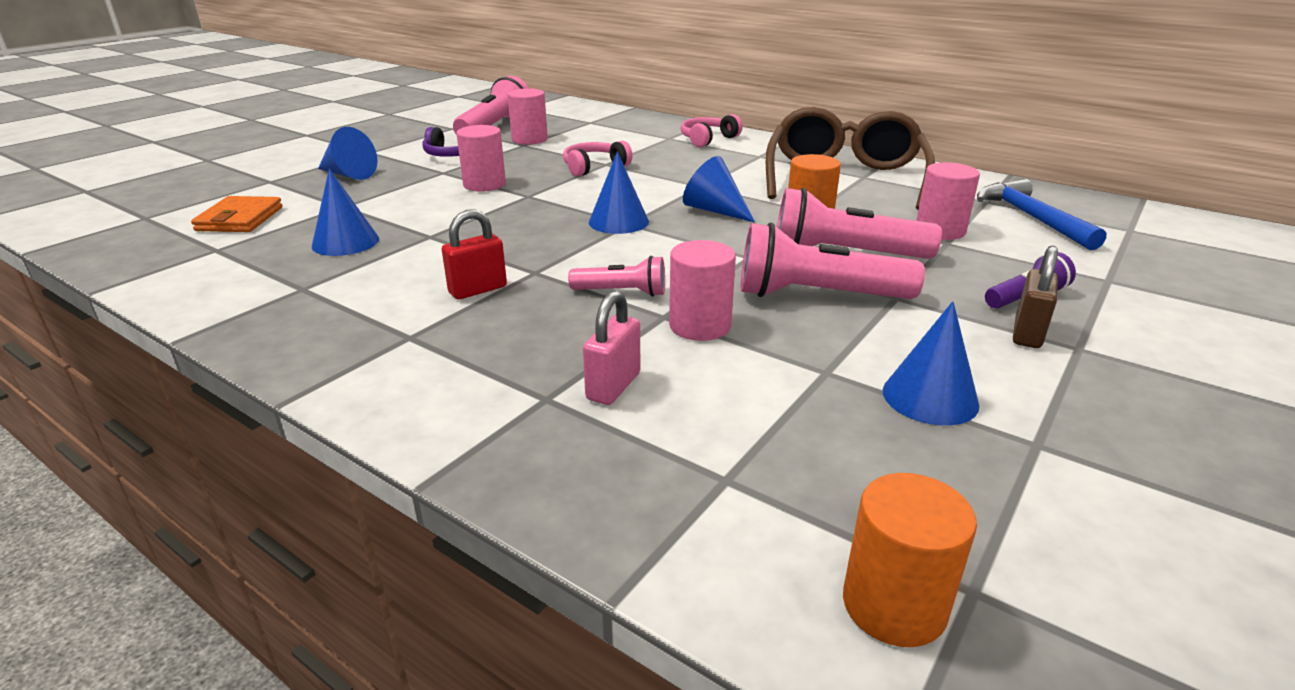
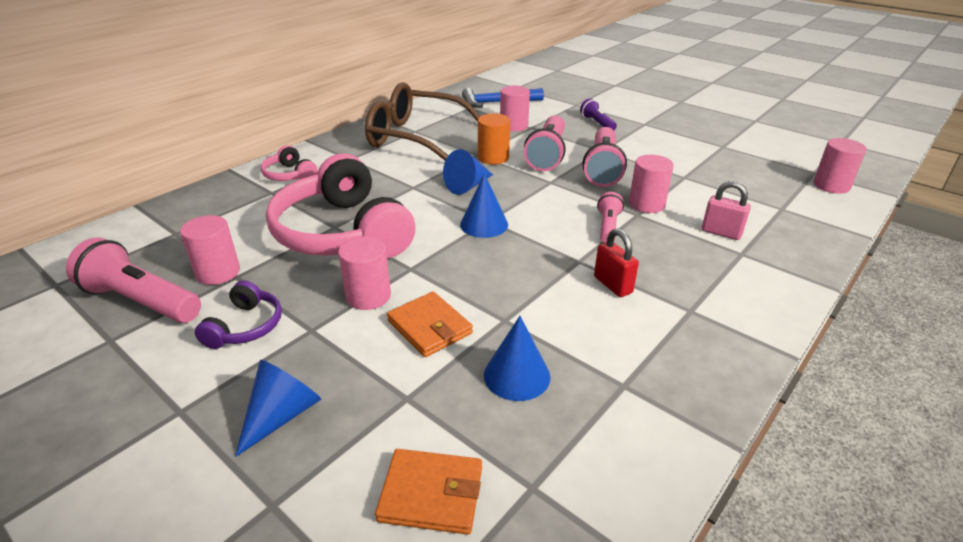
camera: 85 degrees left, 5 degrees up
(430, 208) = (429, 327): none -> orange wallet
(594, 167) = (342, 233): pink headphones -> pink headphones, size x2.25
(894, 605) = (831, 185): orange cylinder -> pink cylinder
(930, 397) = (697, 159): blue cone -> none
(1027, 333) = (634, 130): brown padlock -> none

